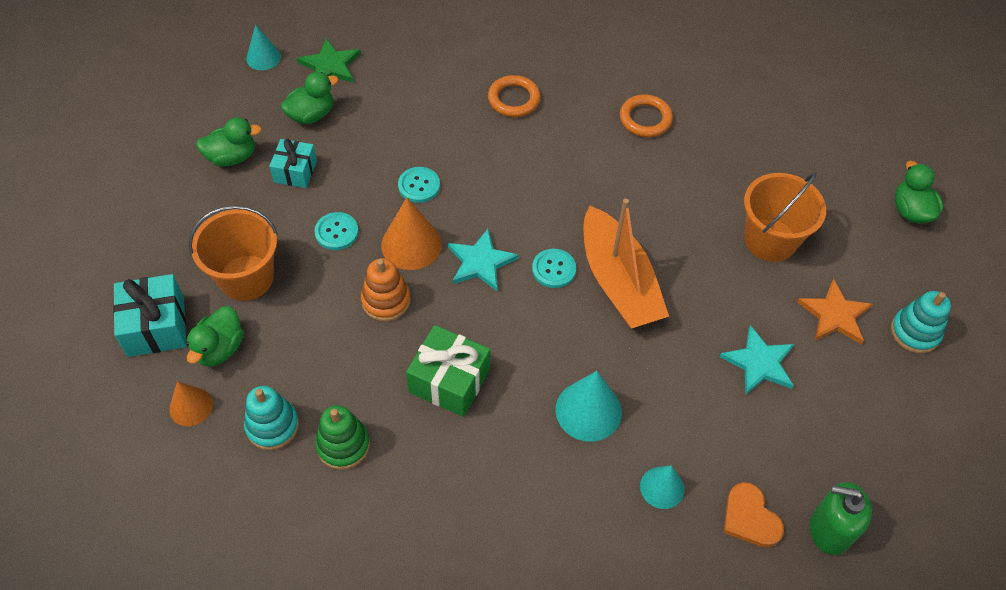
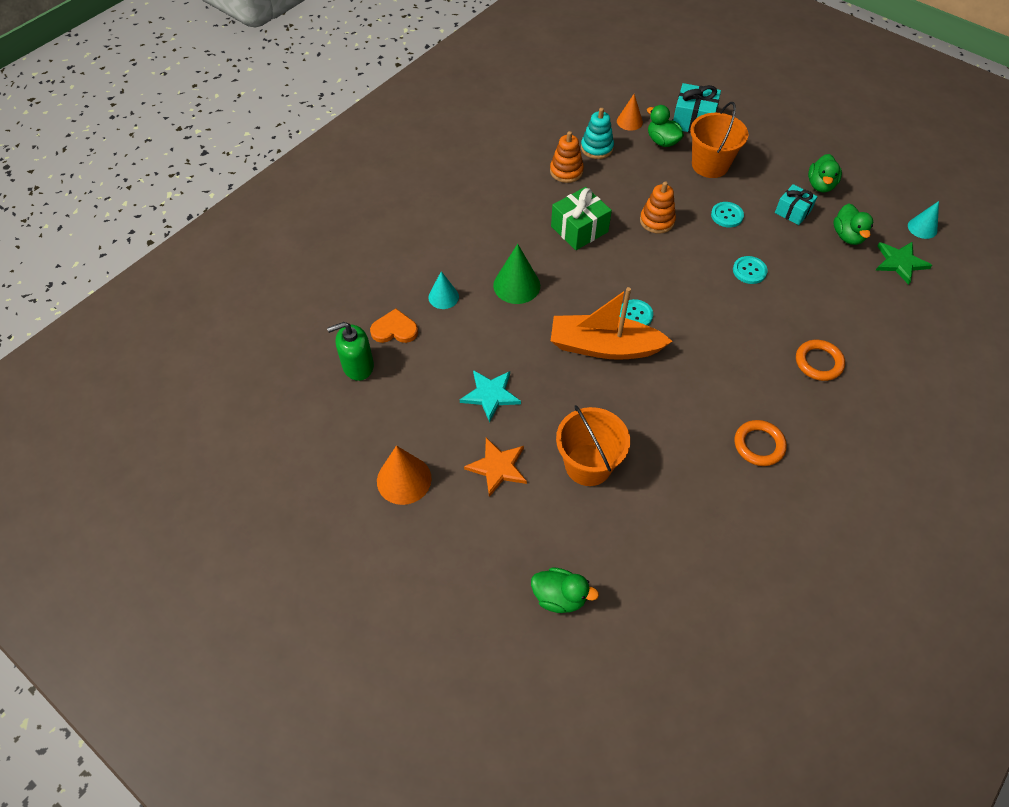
camera: 120 degrees right, 0 degrees up
(343, 445) = (566, 171): green stacking toy -> orange stacking toy
(411, 244) = (697, 248): orange cone -> orange cone (404, 479)
(480, 262) = (662, 278): turquoise star -> none
(588, 410) = (516, 285): turquoise cone -> green cone
(830, 529) = (358, 366): green soap dispenser -> green soap dispenser turned 150 degrees counterclockwise
(915, 332) = (450, 514): turquoise stacking toy -> none

